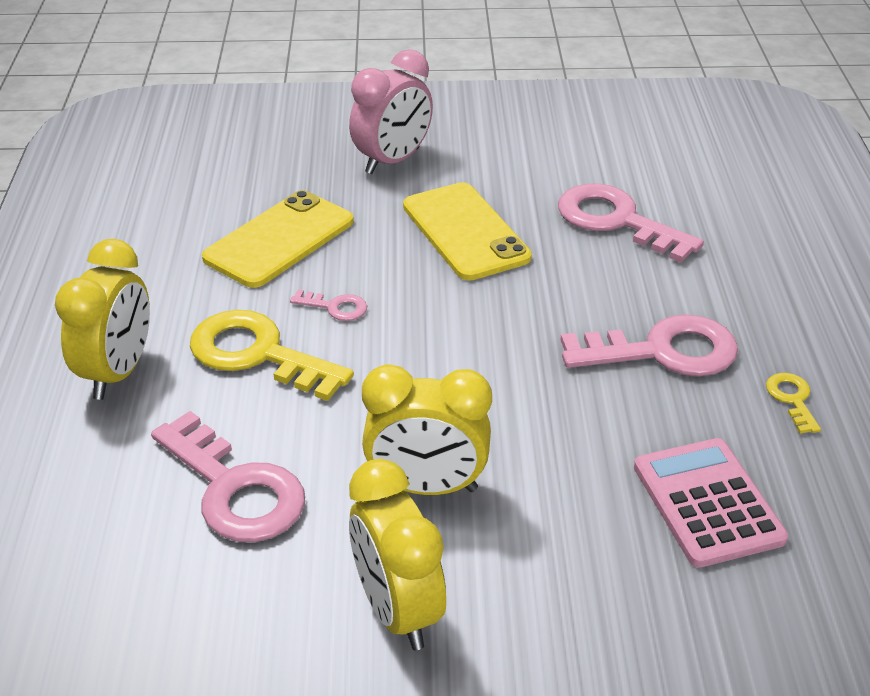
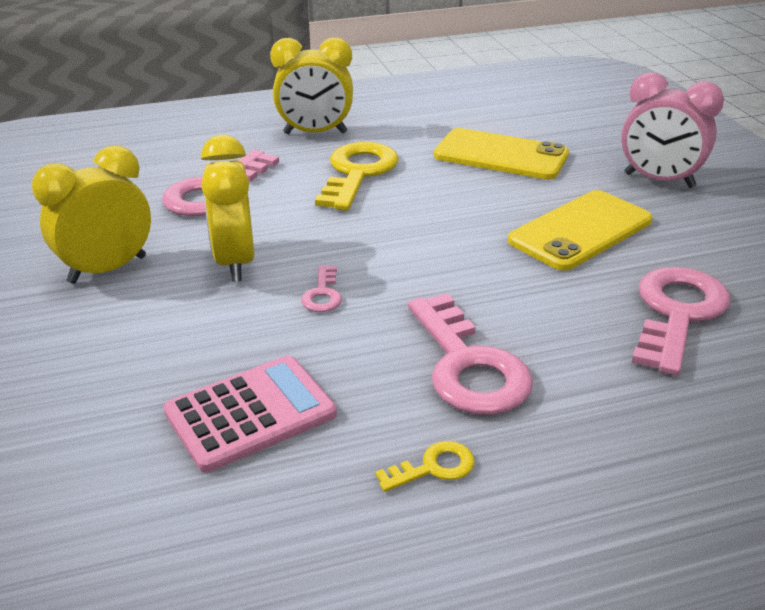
camera: 75 degrees right, 5 degrees down
(335, 307) = (430, 191): pink key -> pink key (323, 294)

